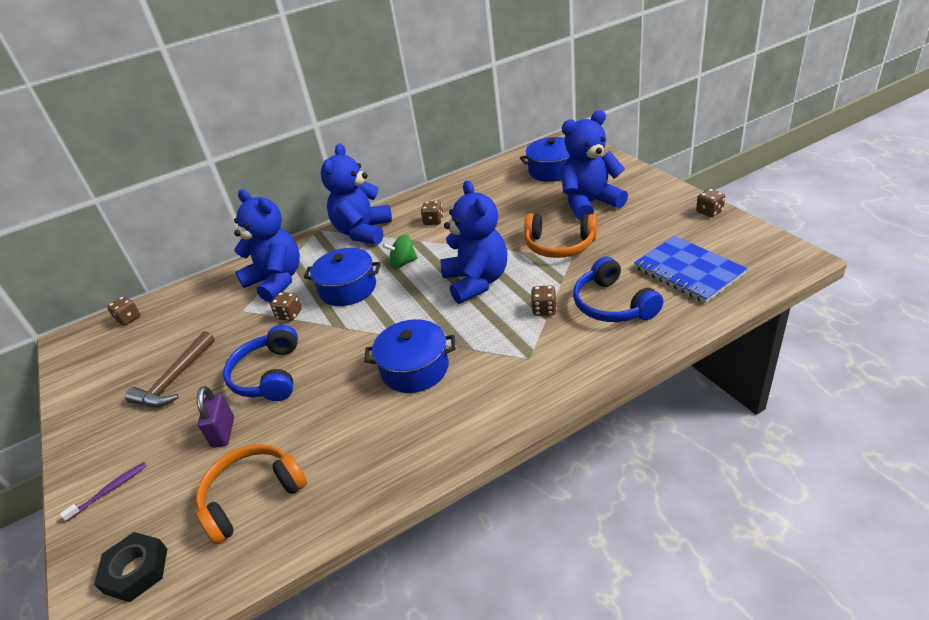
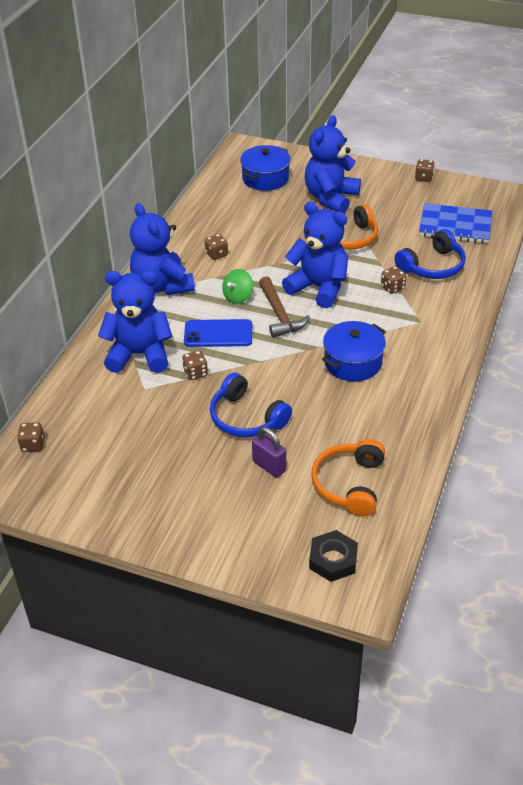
camera: 45 degrees left, 5 degrees up
(109, 491) = (237, 542): purple toothbrush -> none
(175, 380) = (167, 459): brown hammer -> brown hammer (280, 315)
(348, 288) = (218, 334): blue pot -> blue phone
(612, 304) = (432, 266): blue headphones -> blue headphones turned 60 degrees counterclockwise

